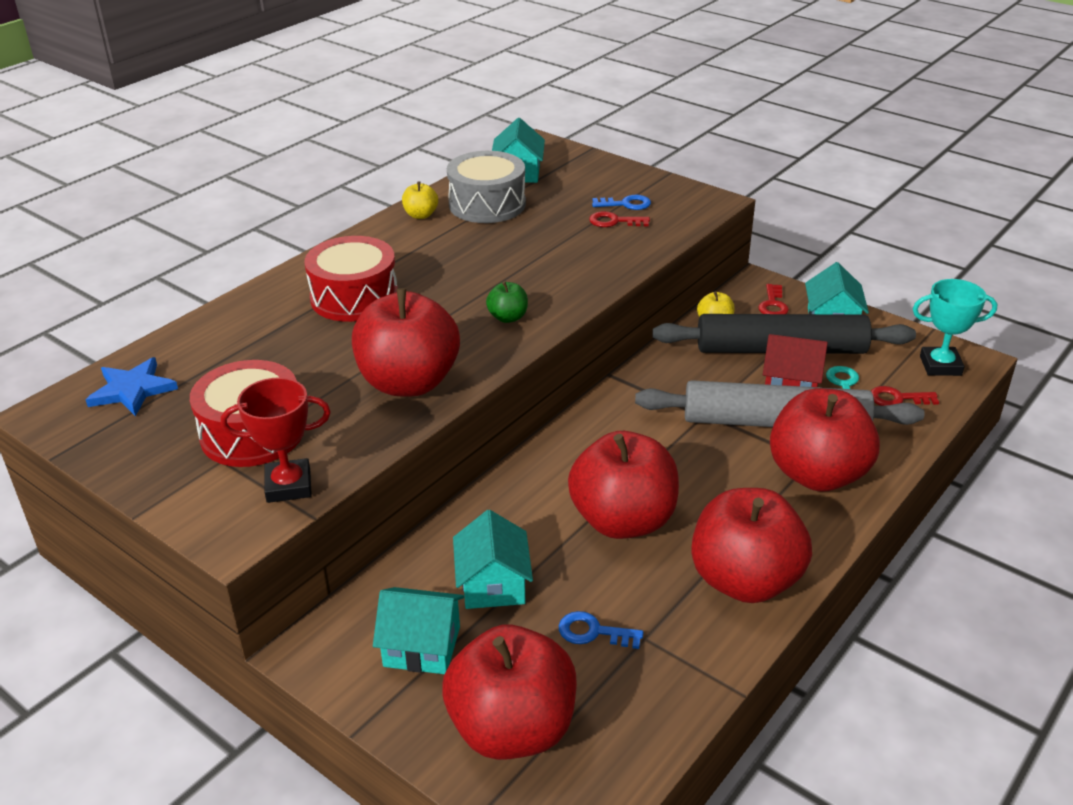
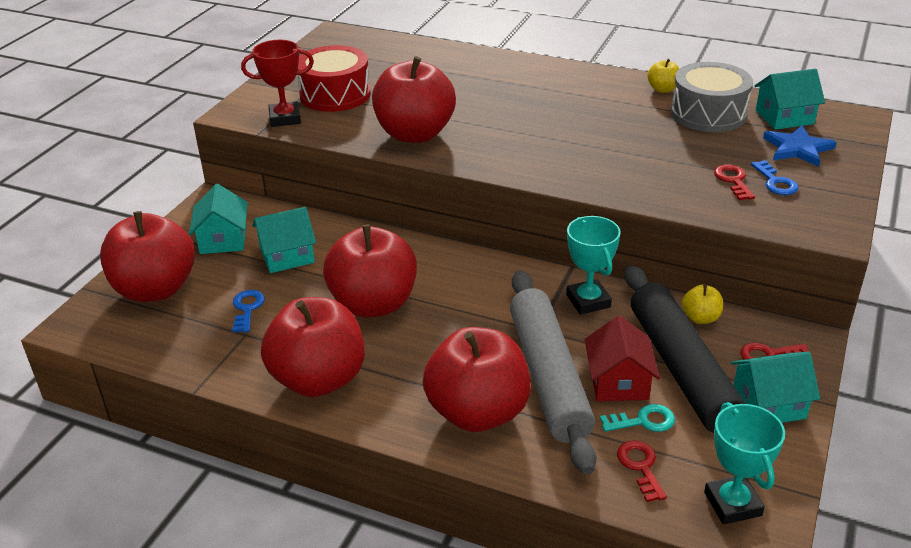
camera: 75 degrees right, 0 degrees up
(132, 390) = (366, 48): blue star -> blue star (797, 149)
(288, 486) = (285, 118): red trophy -> red trophy turned 75 degrees counterclockwise
(354, 297) = (516, 91): red drum -> none
(508, 317) = (526, 156): green apple -> none
(669, 376) = (588, 301): none -> turquoise trophy

